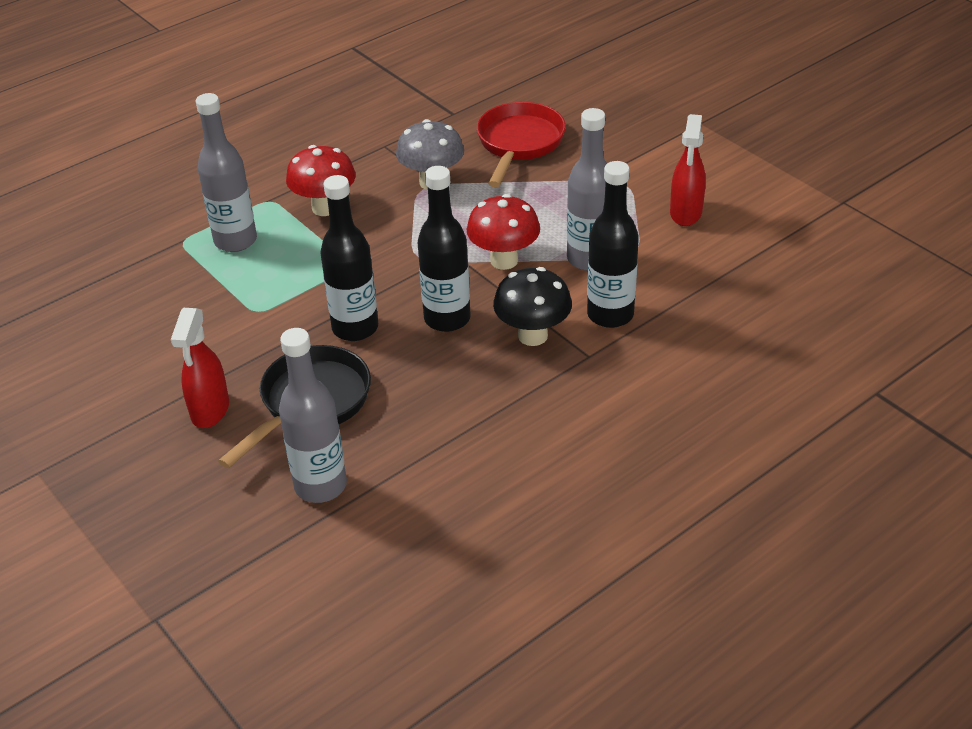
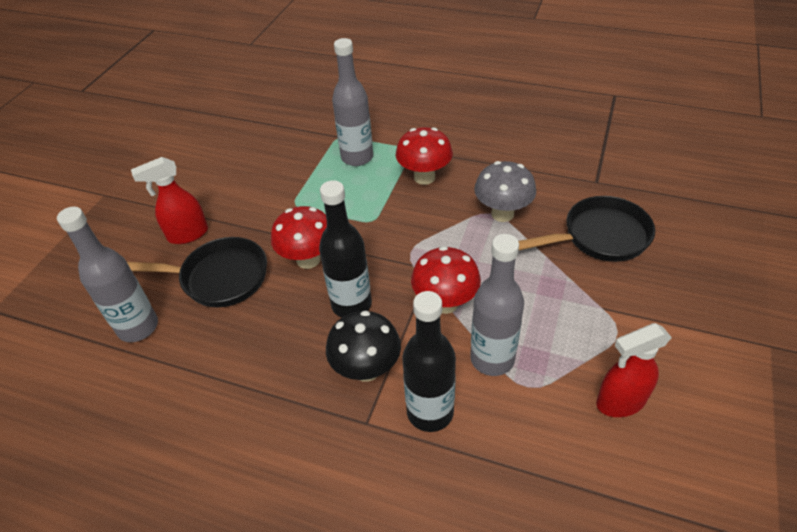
camera: 60 degrees right, 5 degrees up
(355, 328) = (308, 259): black bottle -> red mushroom
(519, 144) = (599, 237): red pan -> black pan

